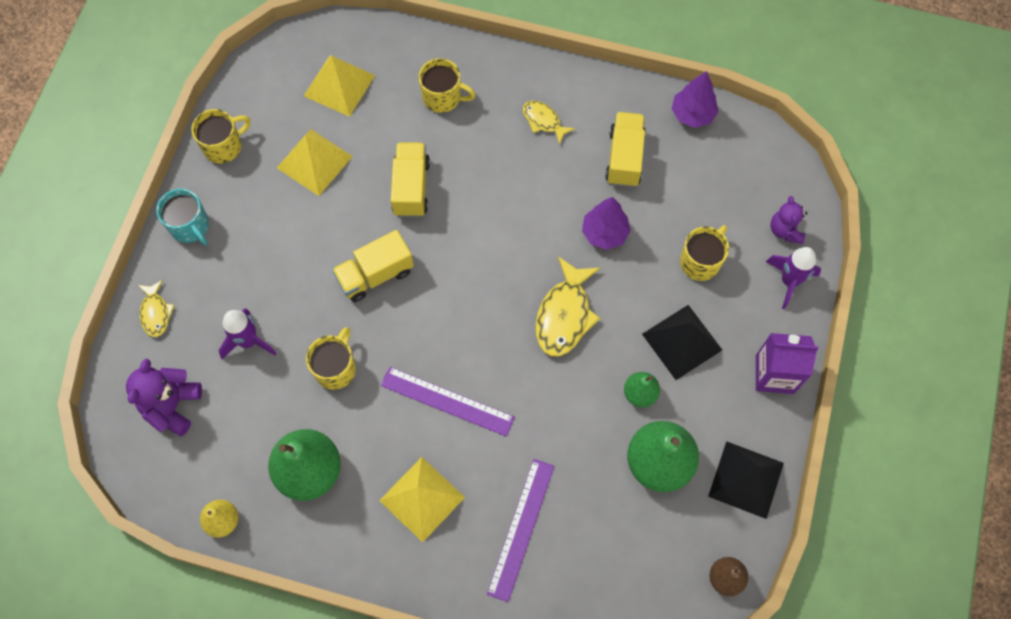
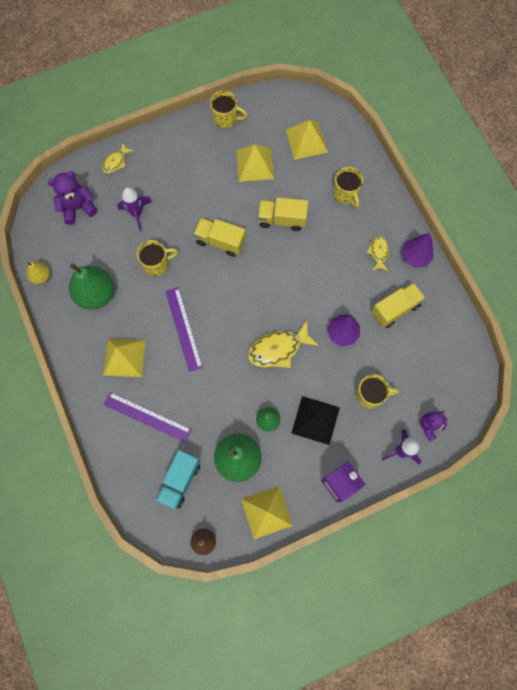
camera: 50 degrees right, 5 degrees up
(190, 226) = (171, 139): turquoise mug -> none
(411, 187) = (282, 219): yellow truck -> yellow truck turned 135 degrees counterclockwise
(521, 529) = (147, 417): purple ruler -> purple ruler turned 45 degrees clockwise
(631, 550) = (180, 481): none -> turquoise truck
(692, 114) = (454, 324): purple tree -> purple tree (415, 256)
(746, 479) = (266, 512): black pyramid -> yellow pyramid

